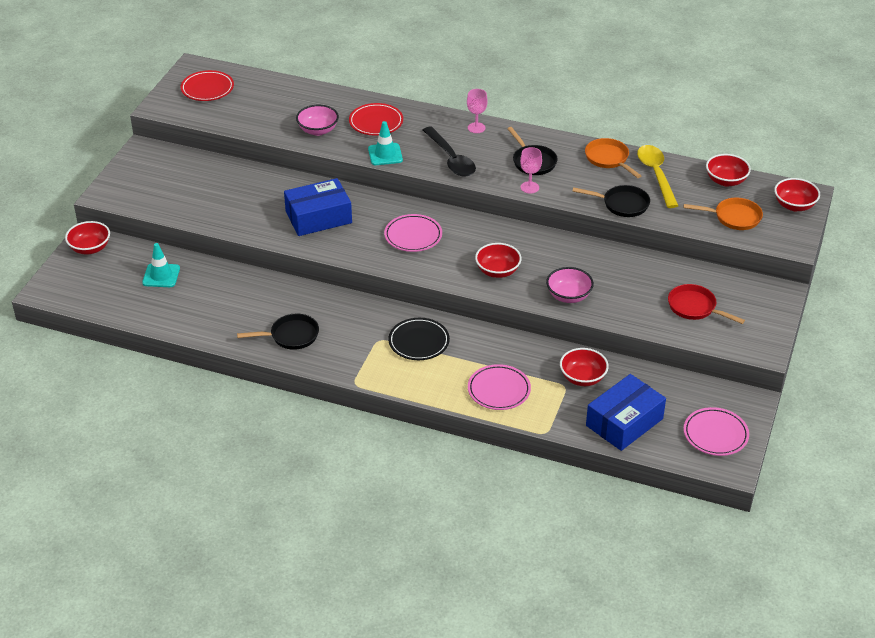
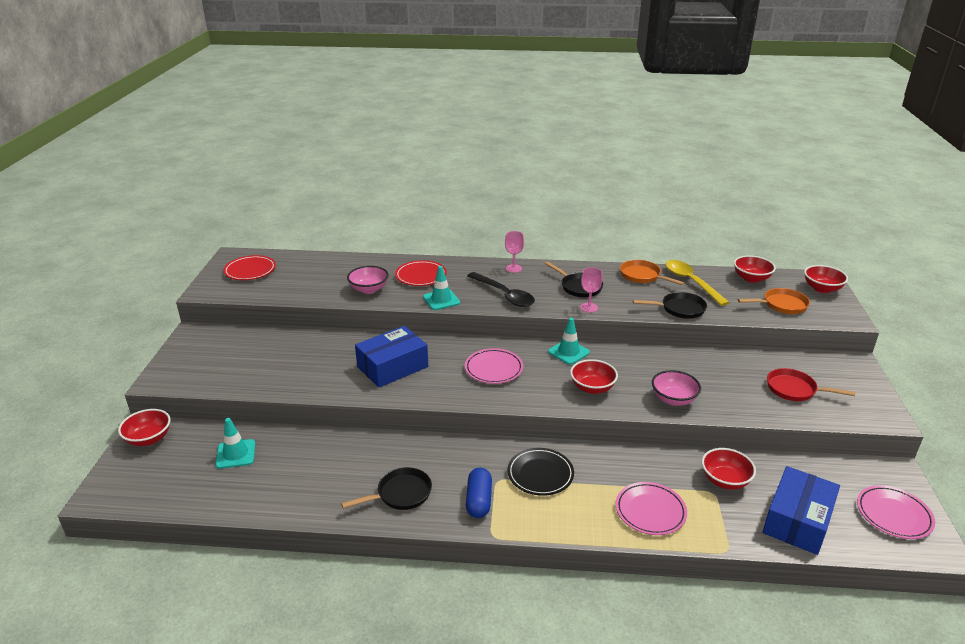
camera: 15 degrees left, 10 degrees down
(355, 354) = (479, 501): none -> blue capsule
(495, 231) = (568, 352): none -> turquoise traffic cone

